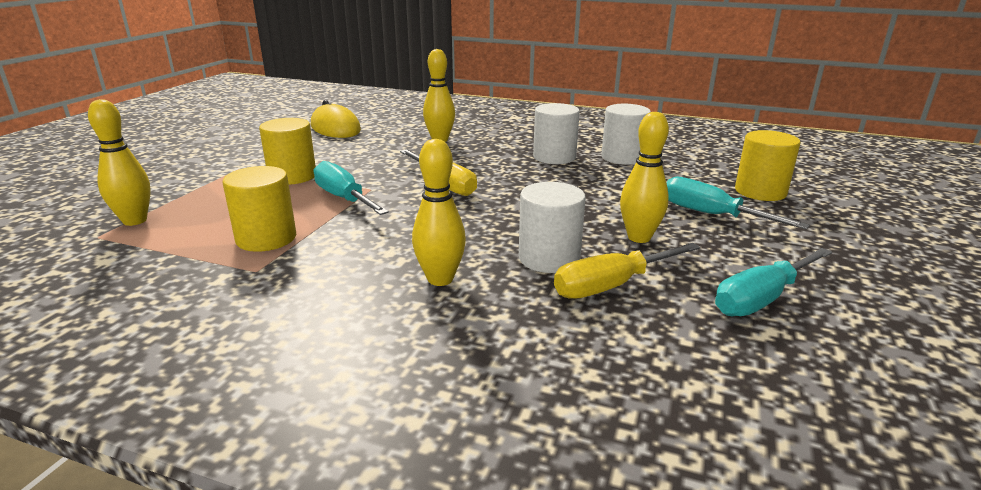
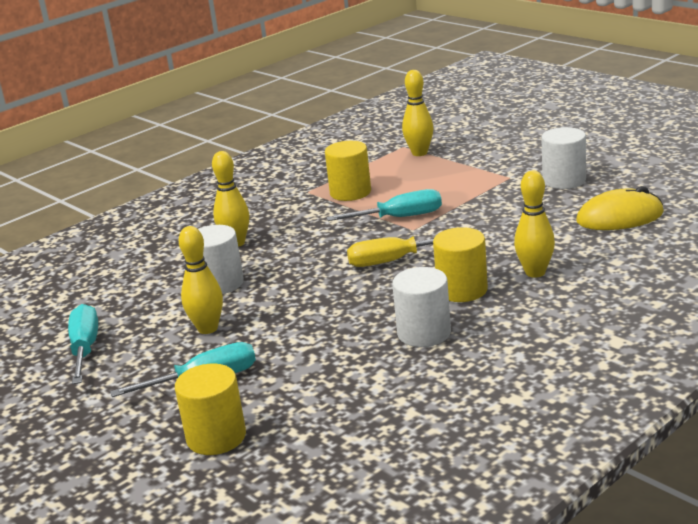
camera: 120 degrees right, 0 degrees up
(292, 176) = (470, 198): yellow cylinder -> yellow cylinder (462, 290)
(612, 285) = (163, 298): yellow screwdriver -> none
(622, 157) = (388, 379): white cylinder -> white cylinder (564, 180)

